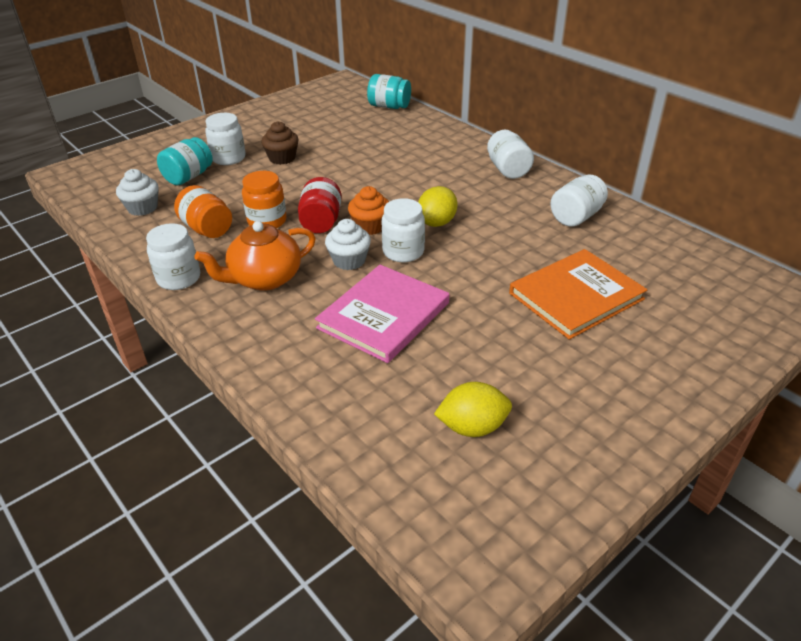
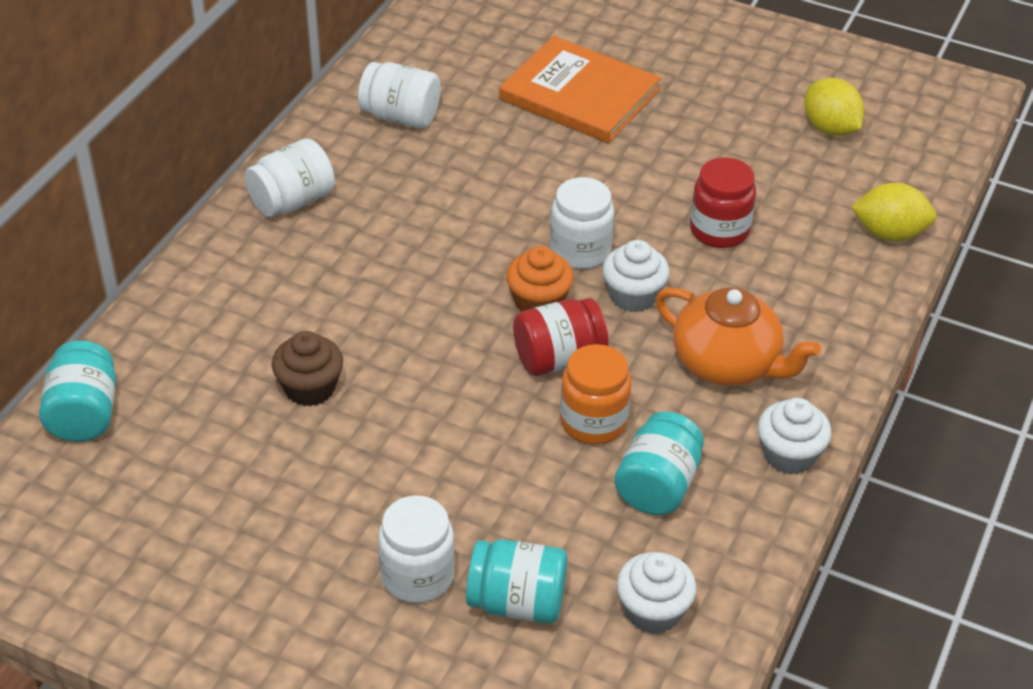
camera: 115 degrees left, 5 degrees up
(179, 278) = (789, 455): white jar -> white cupcake
(207, 229) = (657, 486): orange jar -> turquoise jar
(282, 158) = (380, 492): brown cupcake -> brown cupcake (310, 388)
(384, 315) = (719, 230): pink book -> red jar
(437, 222) = (489, 238): yellow lemon -> yellow lemon (889, 233)

